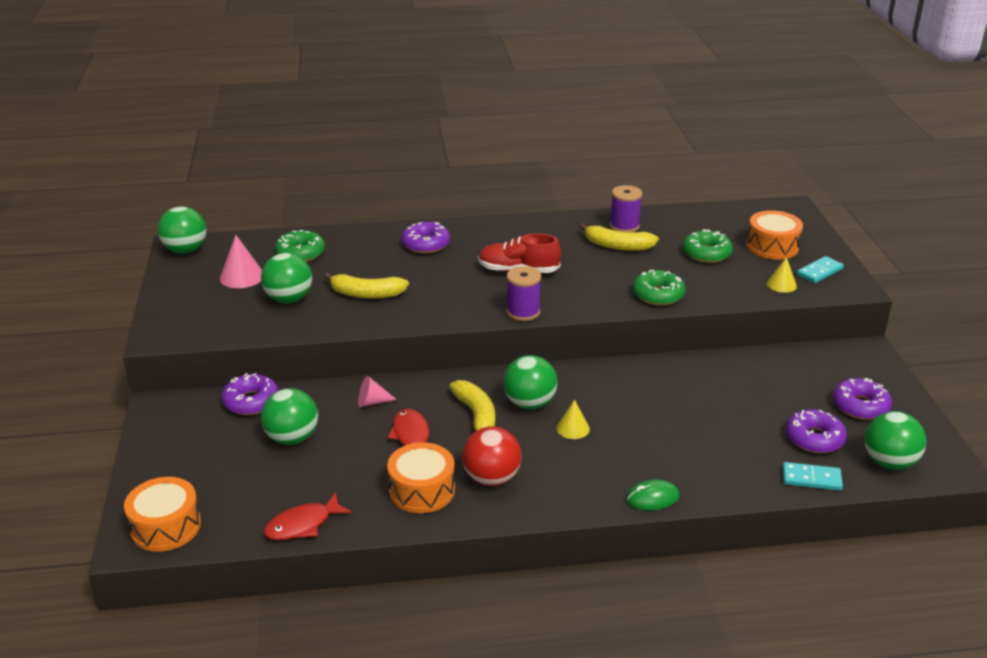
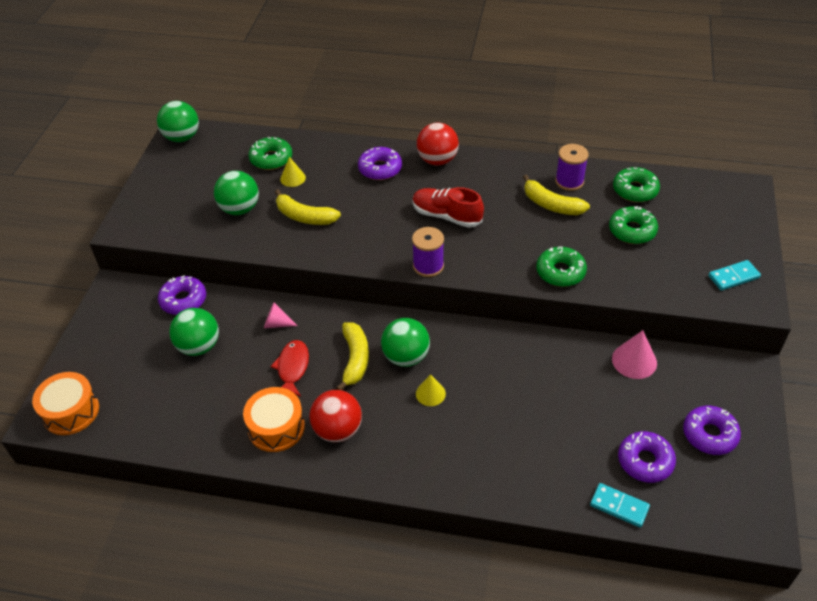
camera: 20 degrees right, 15 degrees up
(242, 276) = (213, 176): pink cone -> pink cone (634, 361)
(303, 525) = (170, 438): red fish -> none
(482, 229) = (437, 160): none -> red ball
(652, 498) = (464, 488): green mouse -> none
(690, 223) = (635, 190): none -> green donut
(772, 246) = (702, 235): orange drum -> none
(781, 284) = (687, 285): yellow cone -> yellow cone (292, 178)
(889, 462) = (704, 508): green ball -> none

